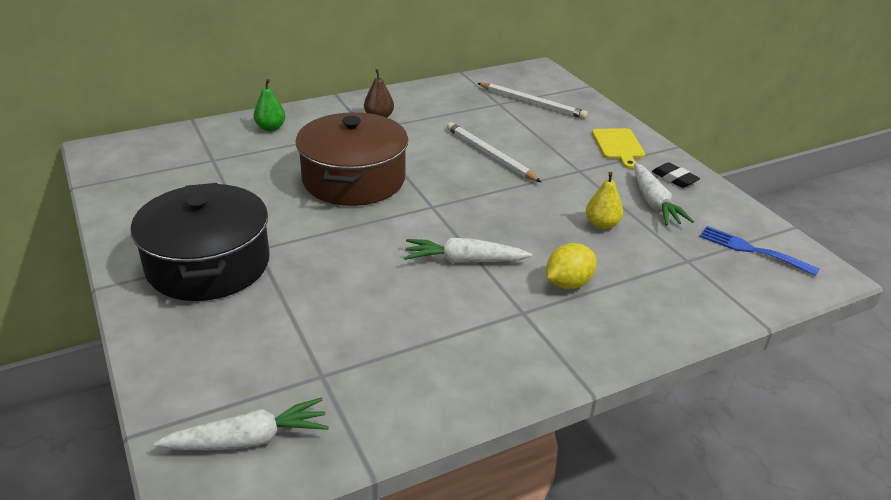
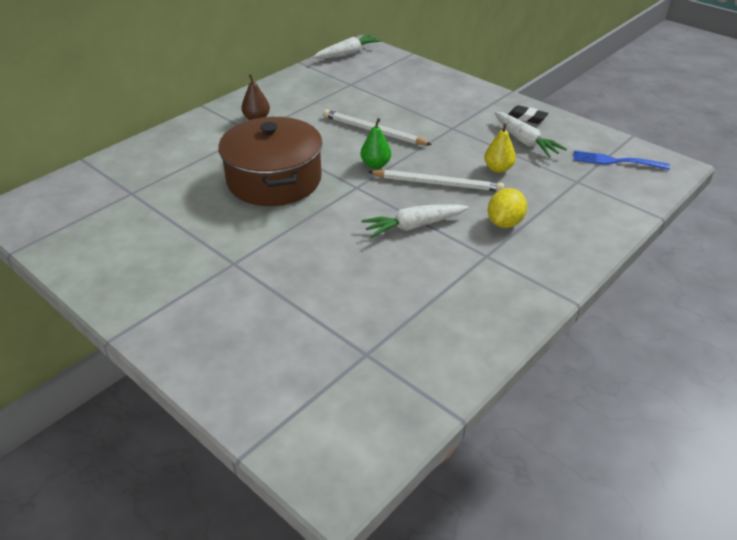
camera: 20 degrees left, 5 degrees up
(208, 264) = (199, 289): black pot -> none
(249, 439) = (344, 425): white carrot -> white carrot (348, 54)
(270, 128) = (164, 150): green pear -> green pear (375, 165)
(532, 103) = (377, 78): white pencil -> white pencil (437, 183)
(618, 146) = (468, 100): yellow cutting board -> none

